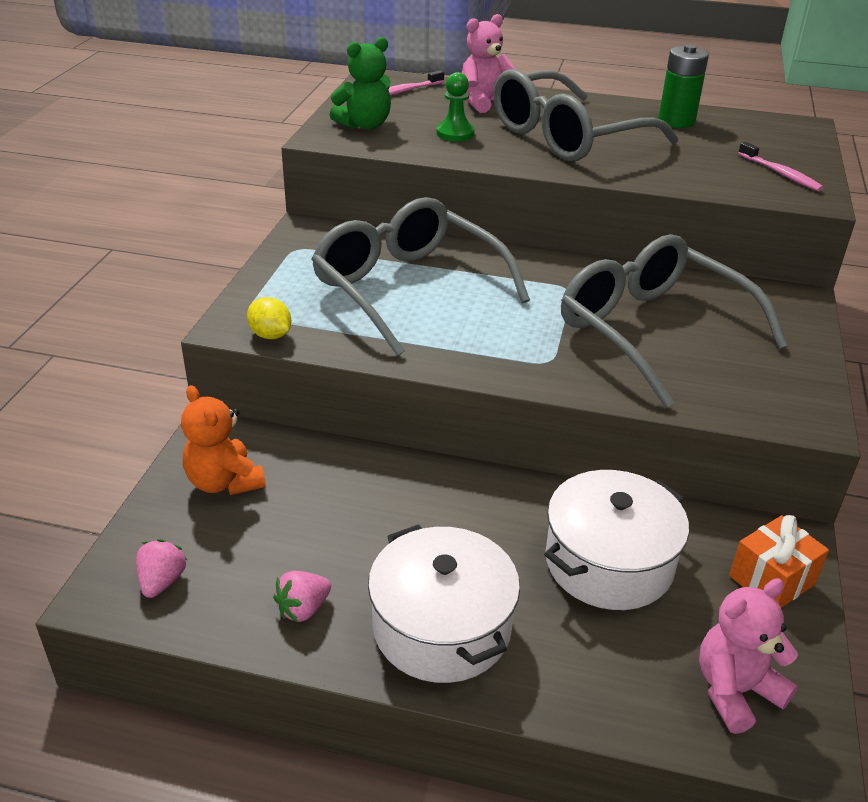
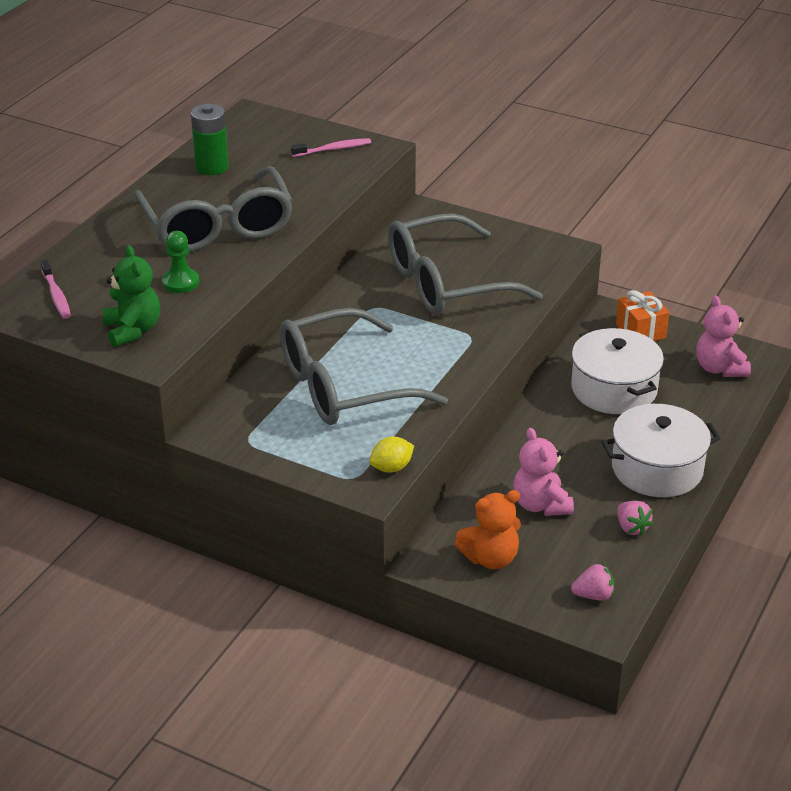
camera: 75 degrees left, 0 degrees up
(162, 581) = (593, 595): pink strawberry -> pink strawberry turned 150 degrees clockwise
(485, 102) = (114, 254): pink teddy bear -> pink teddy bear (541, 505)

